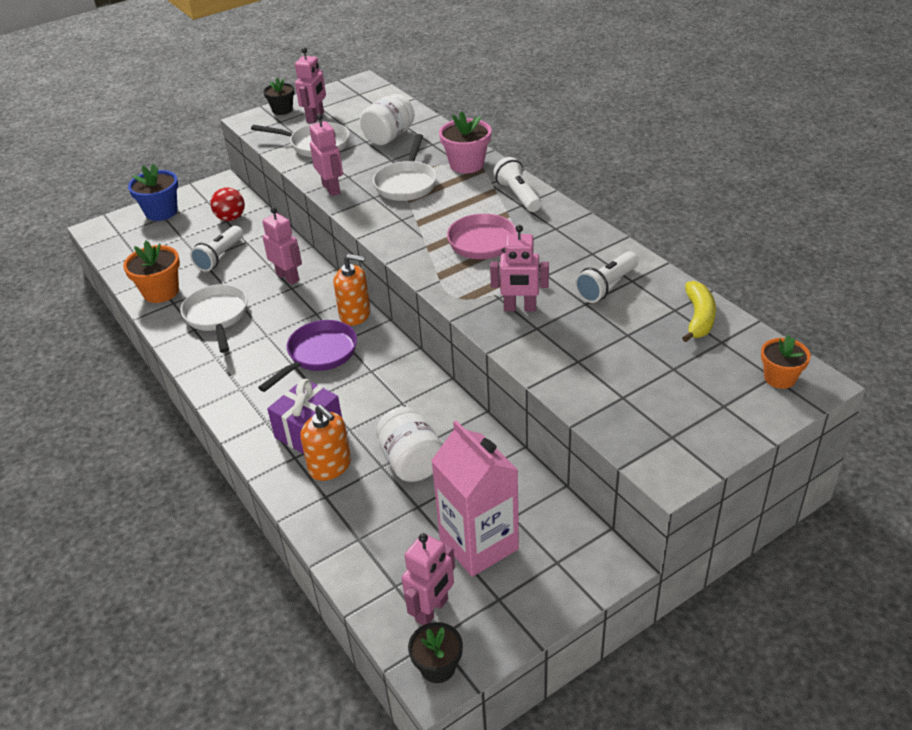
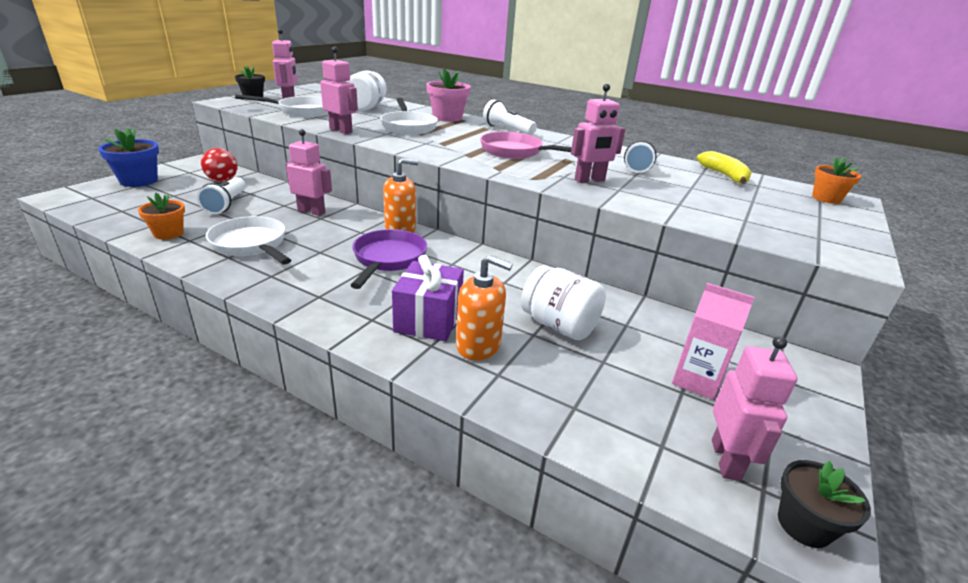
camera: 30 degrees left, 10 degrees down
(161, 292) = (168, 233): orange flower pot -> orange flower pot, size x0.66
(479, 544) = (696, 380): pink carton -> pink carton, size x0.62

